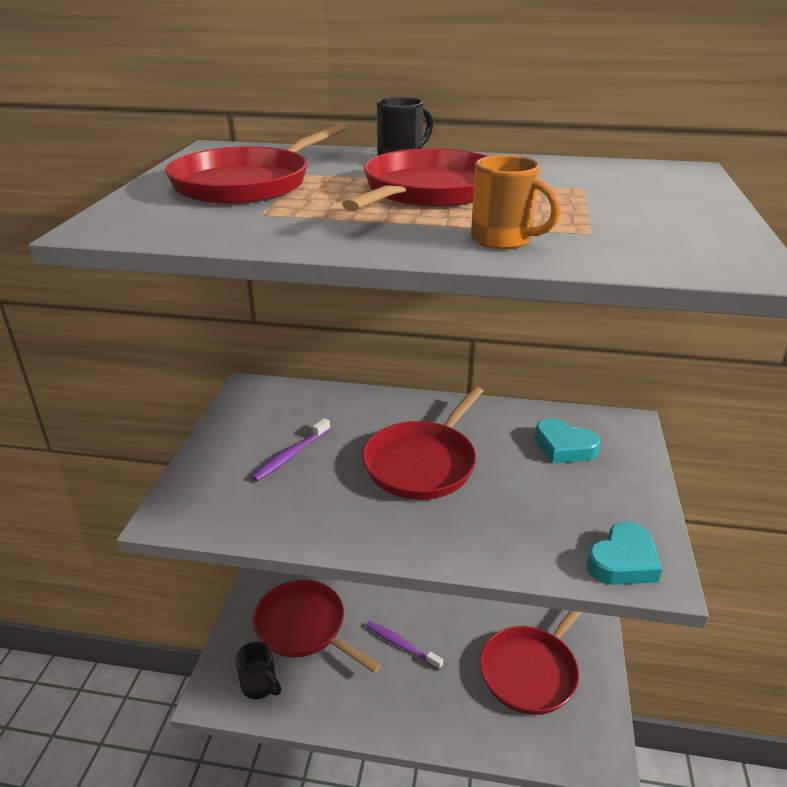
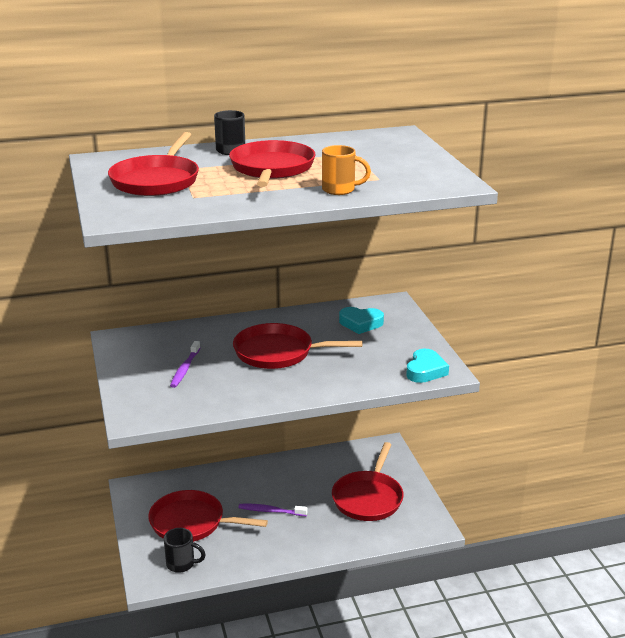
camera: 25 degrees left, 5 degrees down
(423, 463) = (278, 352): red pan -> red pan turned 90 degrees clockwise

